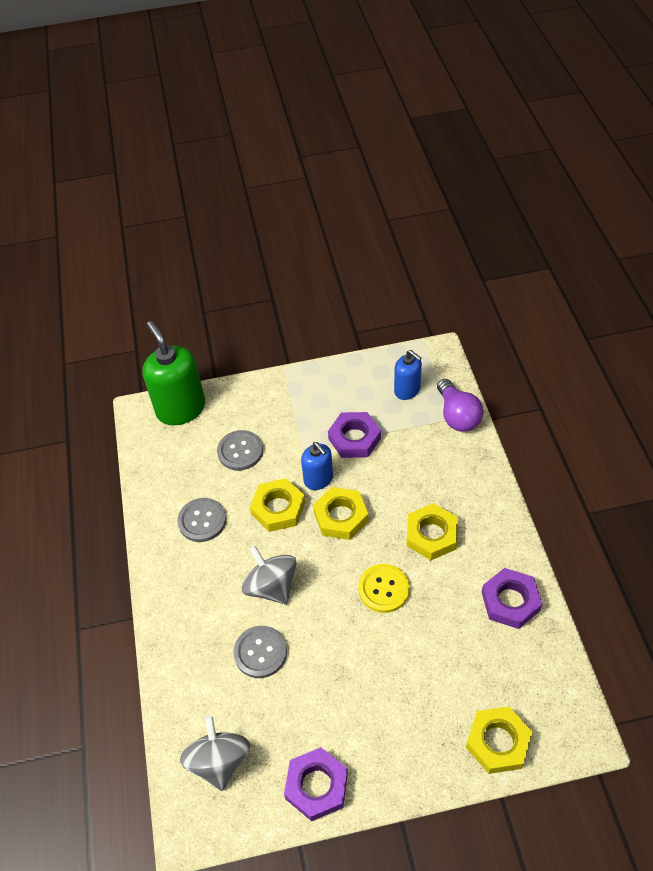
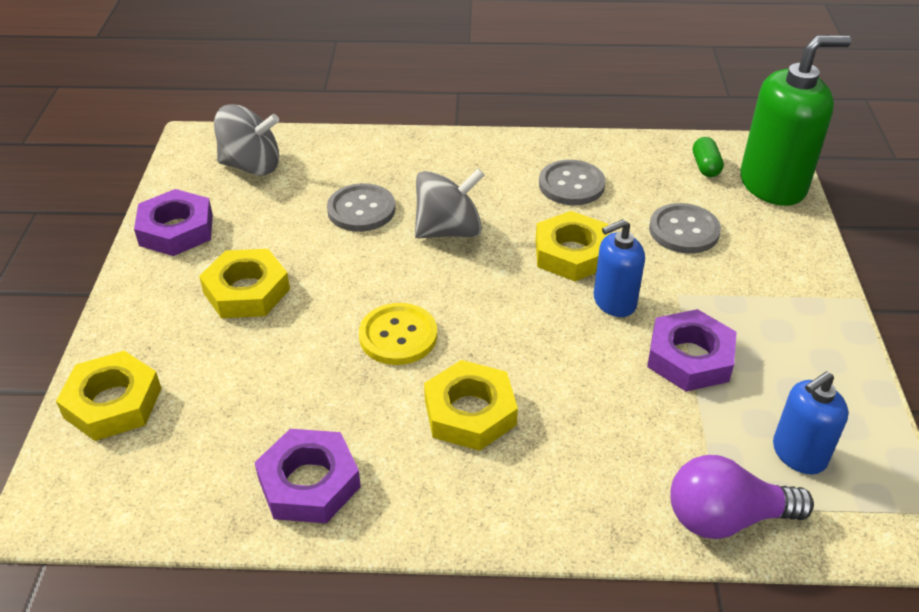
camera: 100 degrees right, 10 degrees down
(166, 445) = (705, 166): none -> green capsule
(341, 517) = (538, 314): yellow nut -> yellow nut (246, 291)

